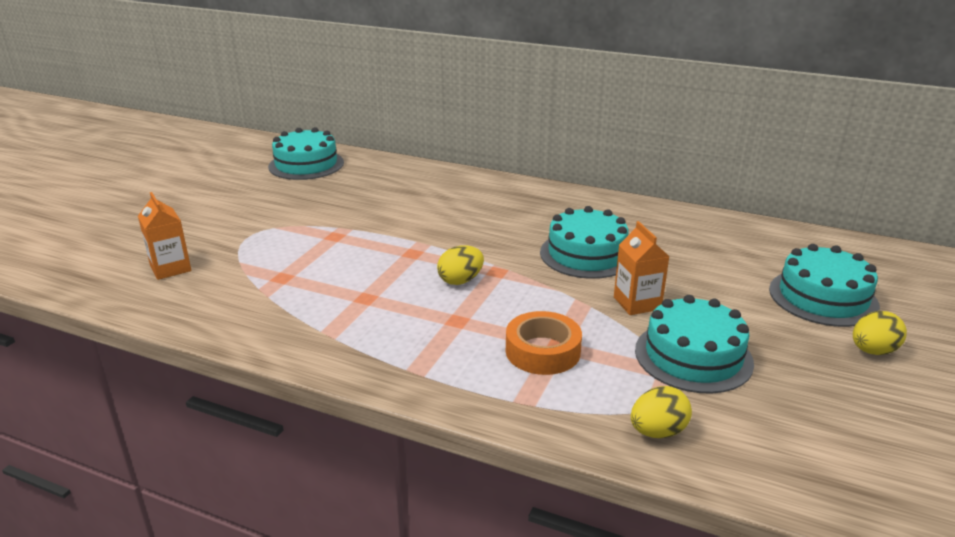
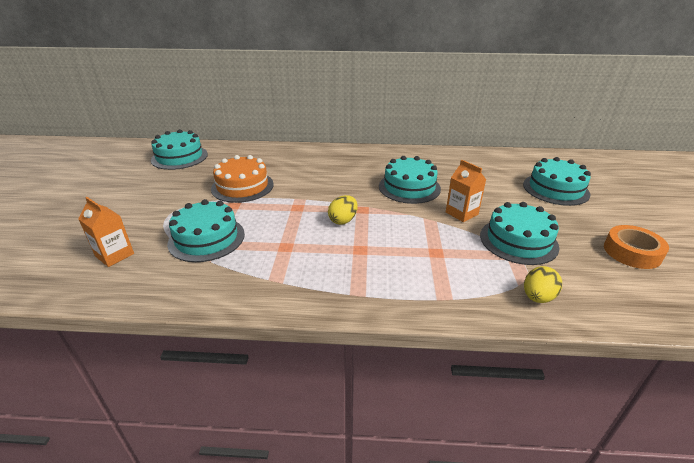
camera: 20 degrees left, 5 degrees up
(279, 270) = (206, 238): none -> turquoise cake
(360, 214) = (242, 186): none -> orange cake
(542, 351) = (430, 258): orange tape -> orange tape (632, 252)
(872, 351) = (604, 216): yellow egg -> none

